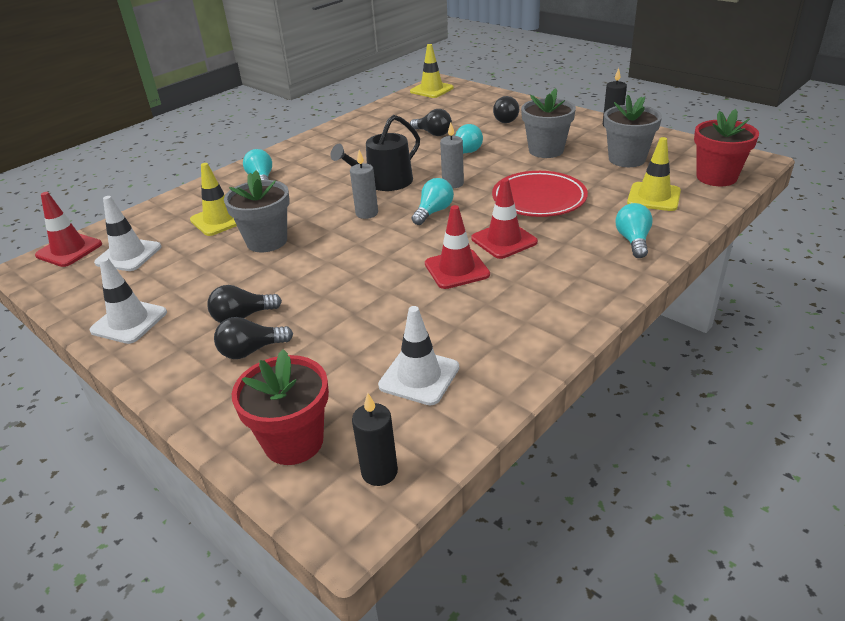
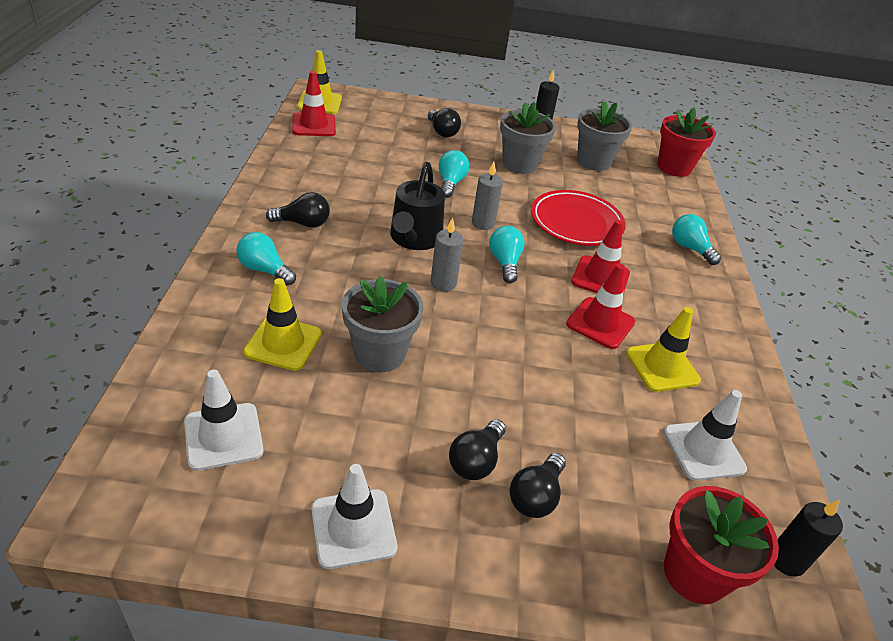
camera: 45 degrees left, 5 degrees up
(69, 250) = (117, 463): red traffic cone -> red traffic cone (314, 125)
(433, 133) = (390, 163): black light bulb -> black light bulb (303, 223)
(653, 197) = (655, 198): yellow traffic cone -> yellow traffic cone (662, 367)

